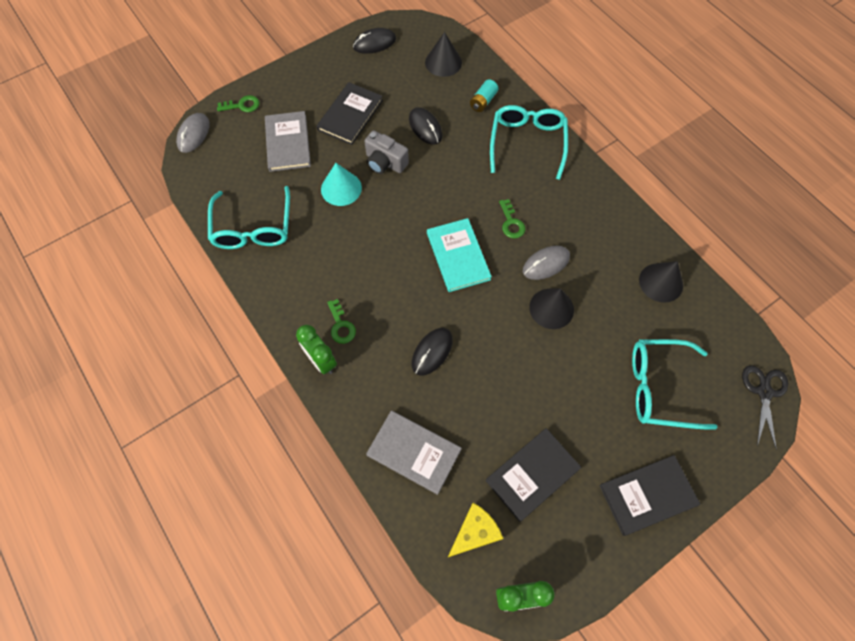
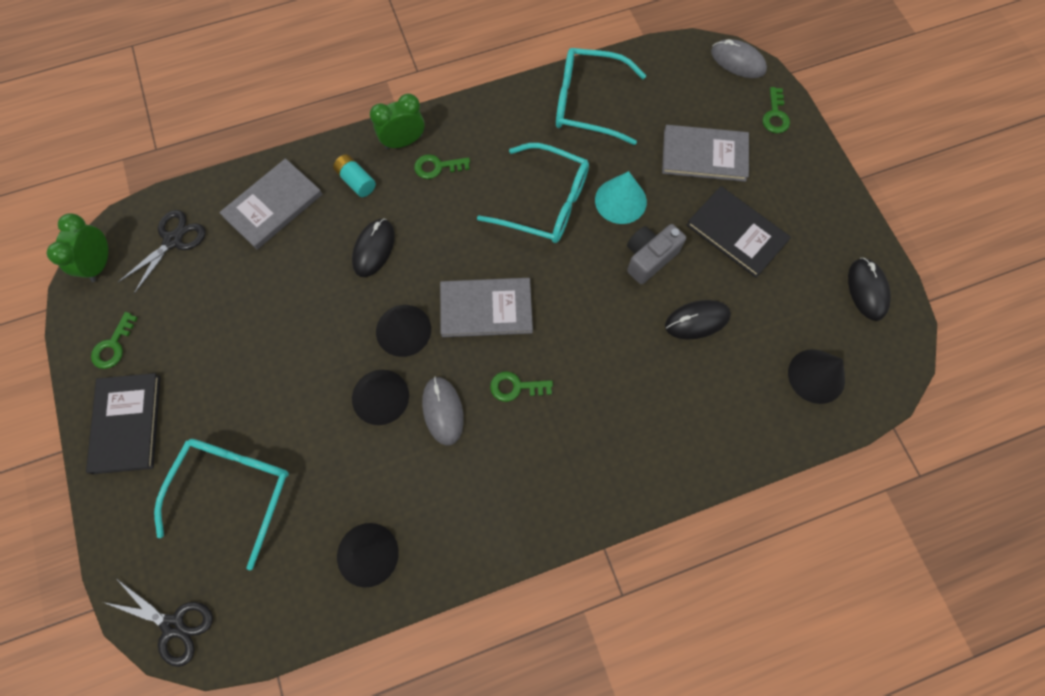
camera: 105 degrees right, 5 degrees up
(432, 352) = (374, 249): black mouse -> black mouse turned 60 degrees clockwise
(458, 256) = (486, 309): turquoise book -> grey book
(474, 532) = (173, 240): yellow cheese -> black scissors
(483, 101) = (730, 411): turquoise battery -> turquoise battery (356, 181)
(494, 308) = (403, 330): none -> black cone
(527, 142) = (642, 451): turquoise glasses -> turquoise glasses (546, 203)
(532, 474) = (201, 311): black book -> none
(589, 541) = (113, 345): none -> green key

